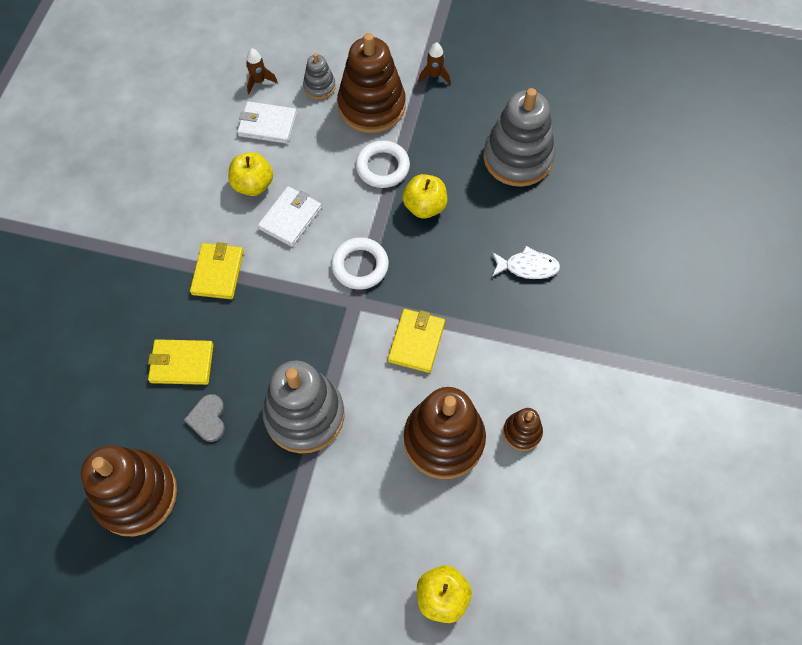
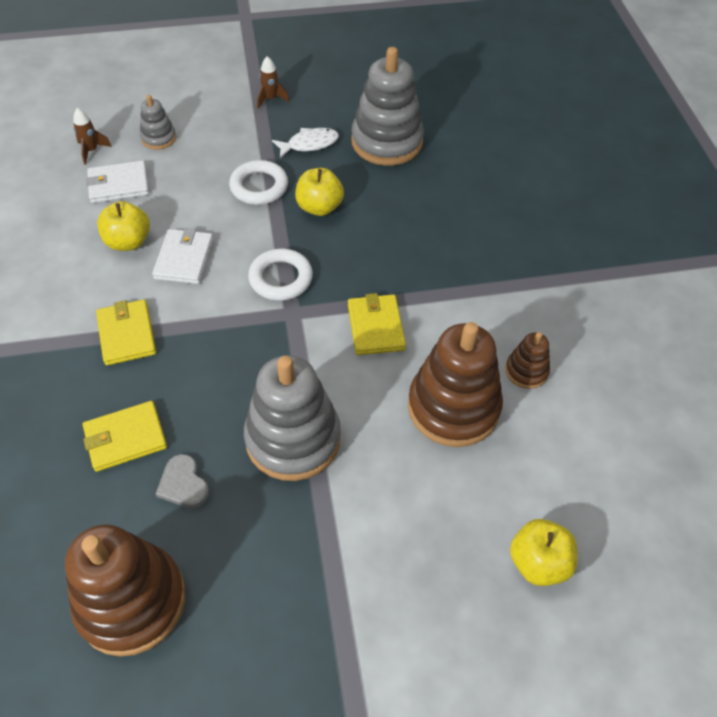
camera: 25 degrees left, 10 degrees down
(371, 106) = (221, 140): brown stacking toy -> none
(527, 267) = (447, 226): white fish -> white fish (309, 144)

